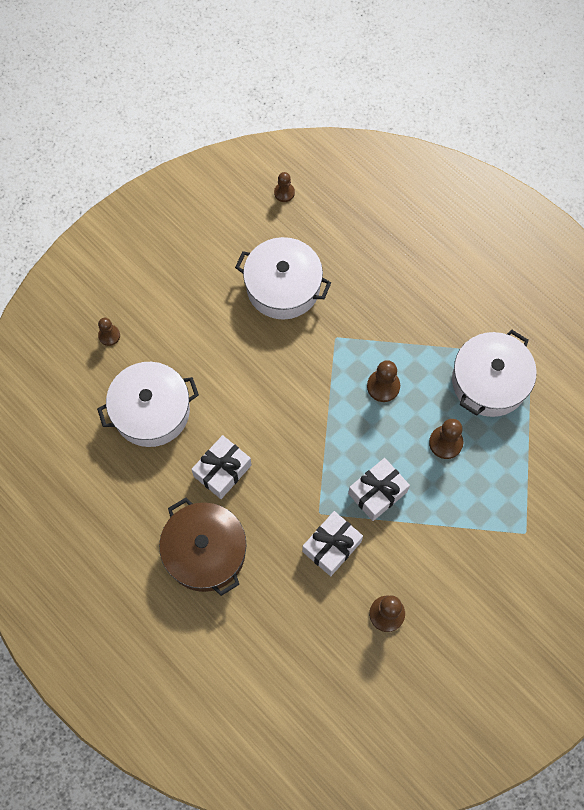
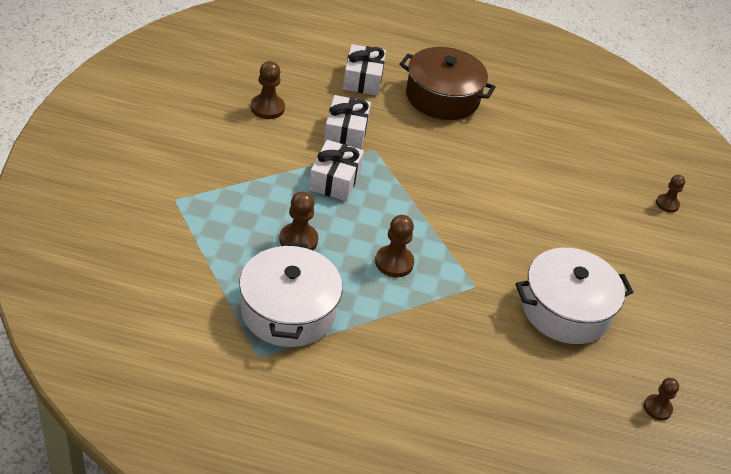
camera: 140 degrees right, 25 degrees down
(151, 411) = (574, 165): white pot -> none
(222, 471) = (478, 148): white gift -> white gift (363, 79)

